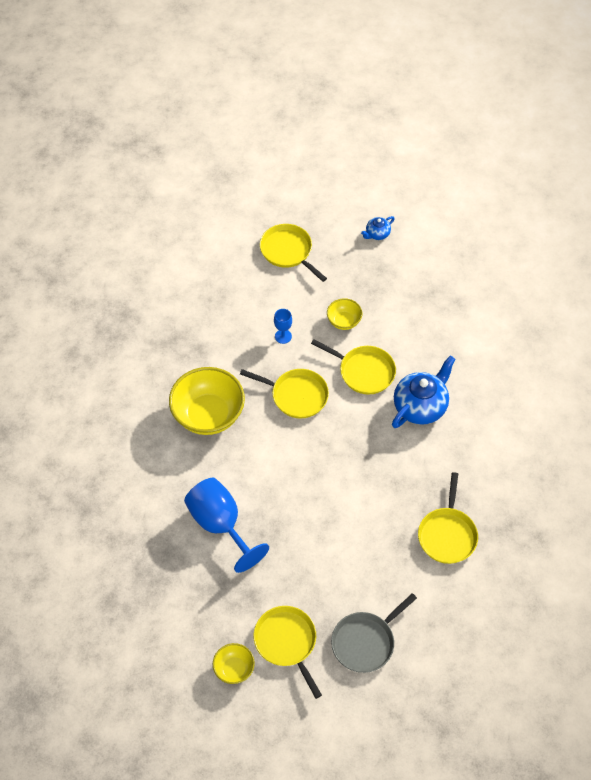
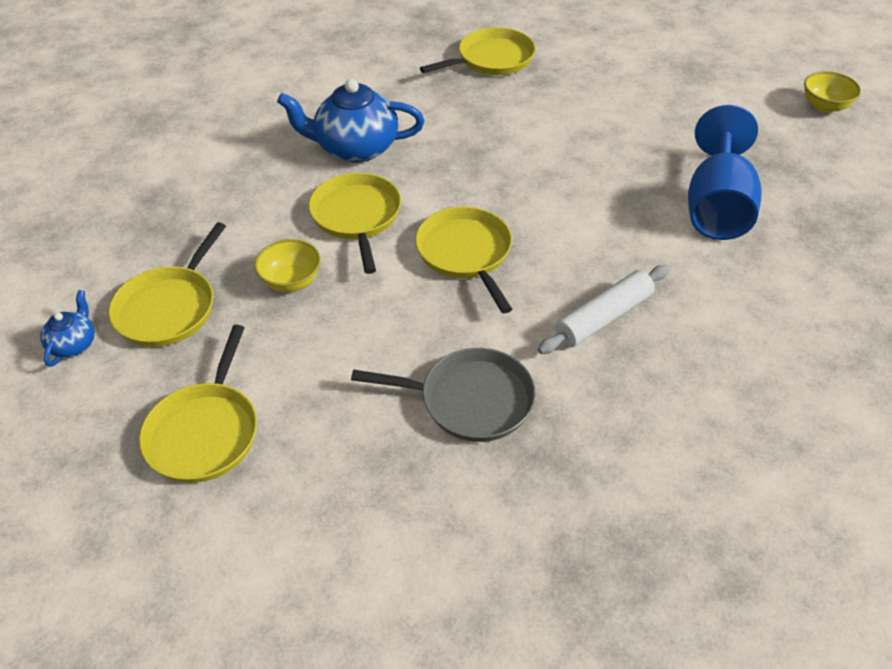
camera: 130 degrees left, 10 degrees down
(208, 415) = (603, 317): yellow bowl -> white rolling pin
(283, 336) = (385, 327): blue goblet -> none
(286, 642) = (747, 91): yellow pan -> yellow pan (169, 308)
(365, 642) = (668, 51): grey pan -> grey pan (471, 400)
(377, 234) = (74, 344): blue teapot -> blue teapot turned 90 degrees counterclockwise

